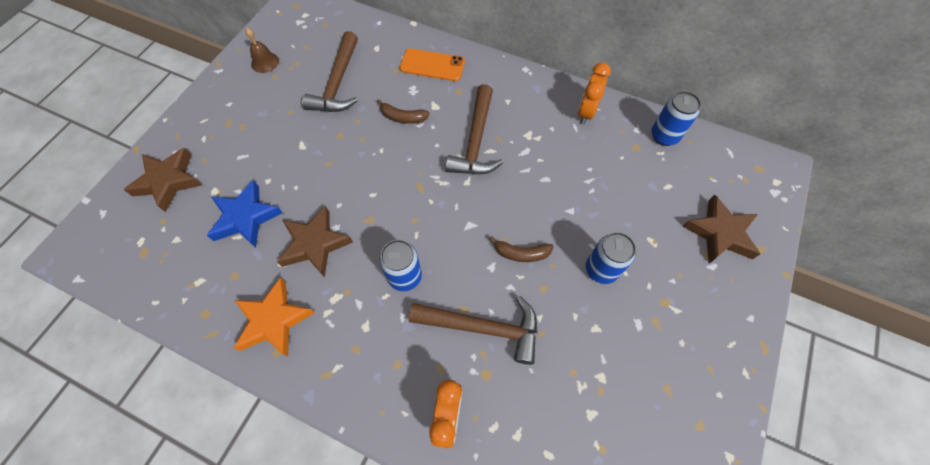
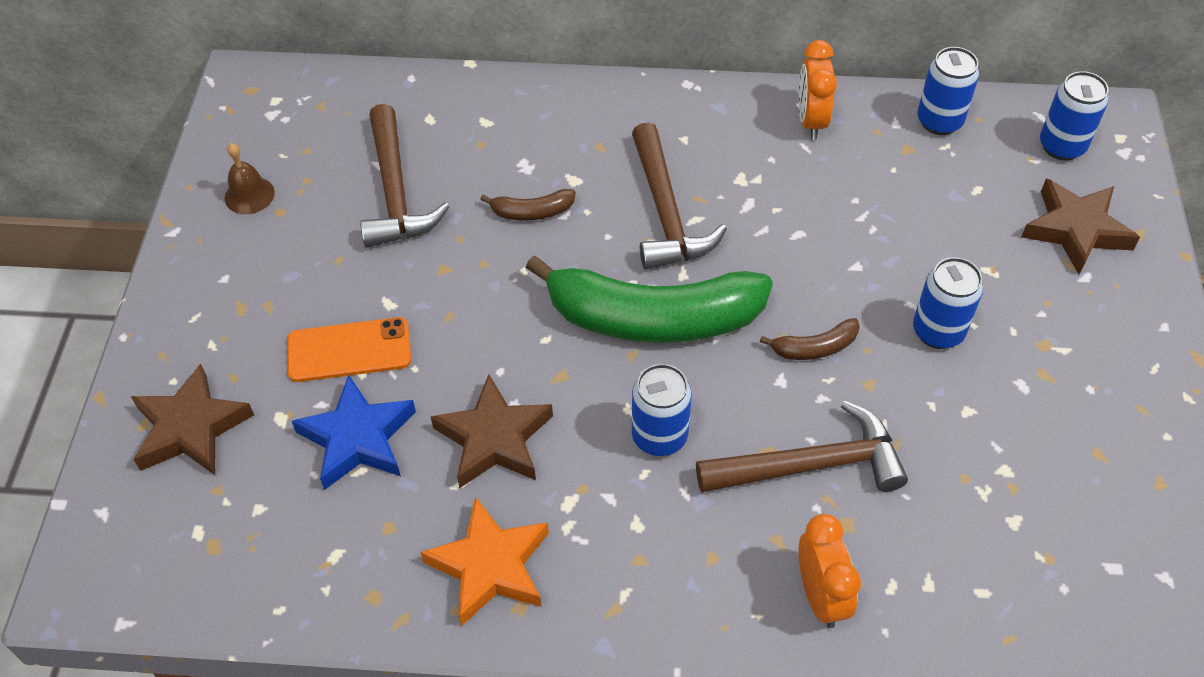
camera: 20 degrees left, 10 degrees down
(432, 65) = (537, 119): orange phone -> orange phone (349, 350)
(437, 202) = (653, 318): none -> green banana
(735, 175) = (1062, 146): none -> blue can

